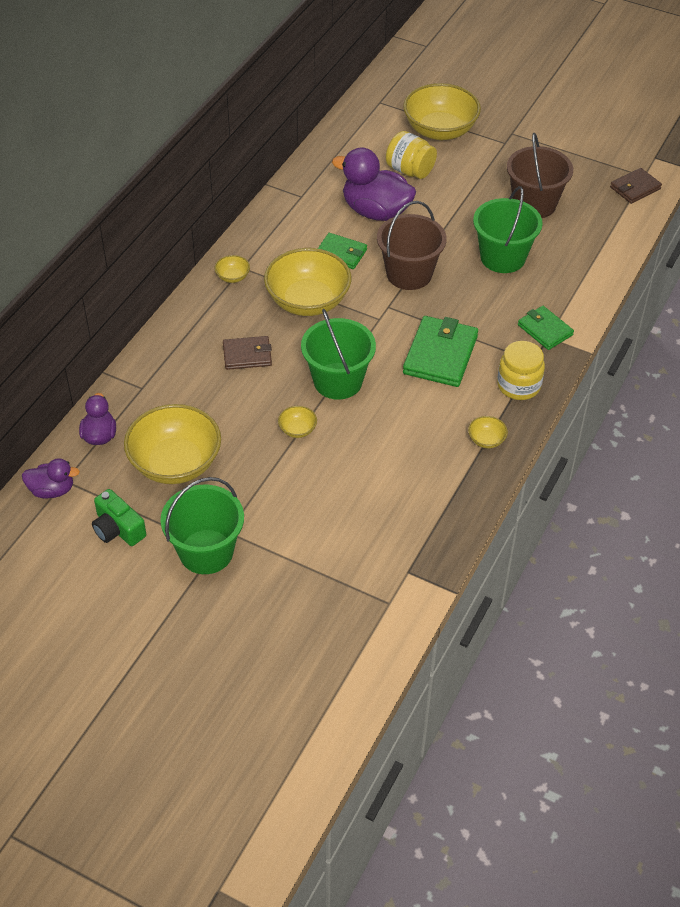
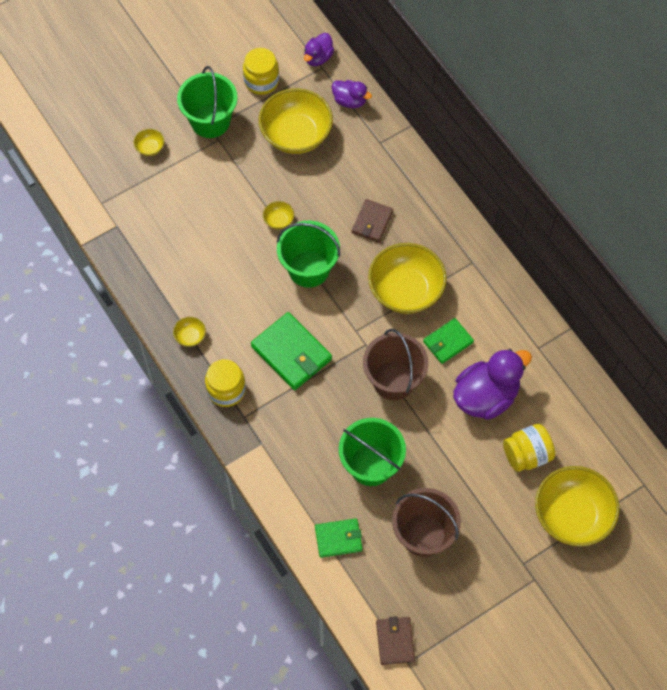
camera: 120 degrees right, 15 degrees up
(118, 529) = (261, 81): green camera -> yellow jar
(233, 277) = (465, 250): yellow bowl -> yellow bowl (150, 148)
(545, 330) = (270, 446): green wallet -> green wallet (338, 539)

